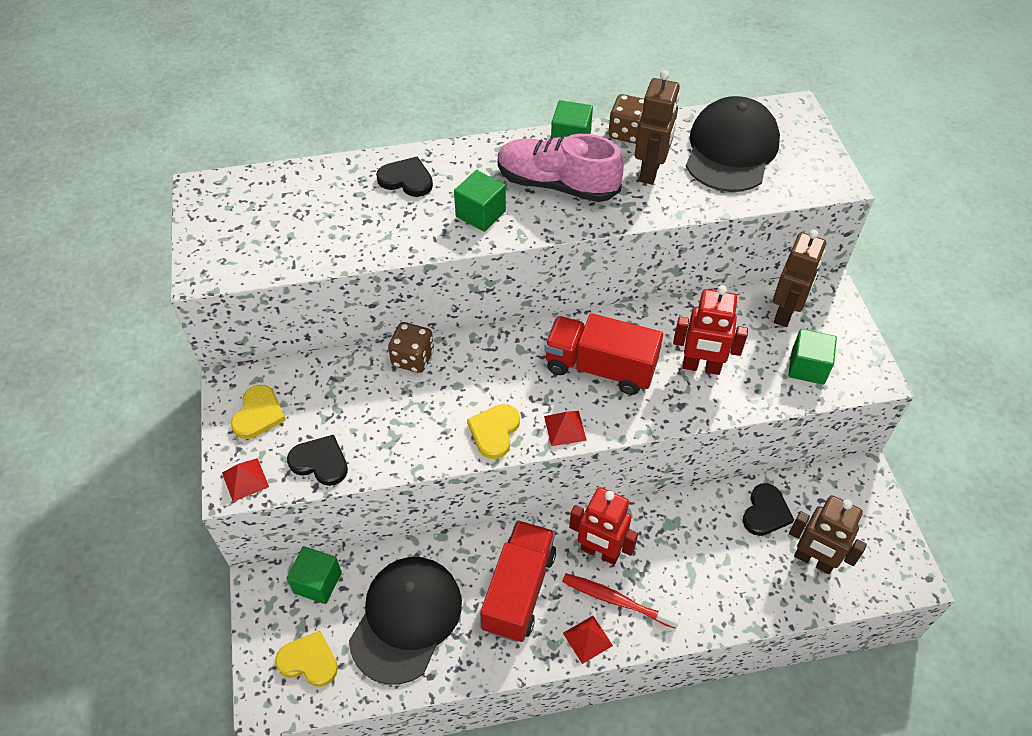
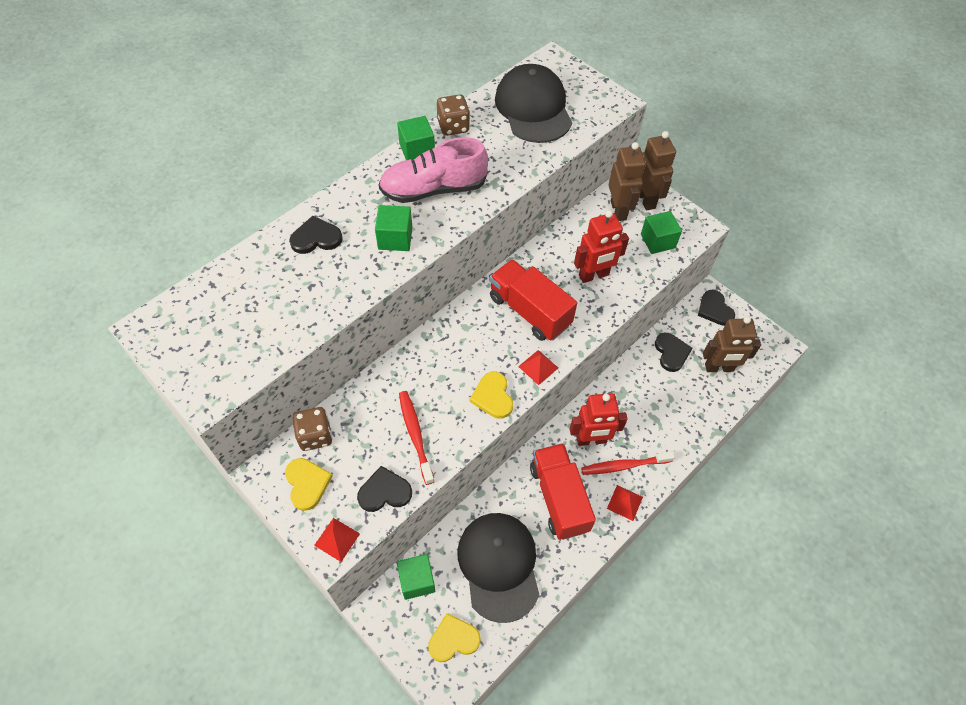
camera: 35 degrees left, 5 degrees up
(389, 426) = (415, 435): none -> red toothbrush
(413, 358) = (393, 375): brown dice -> brown dice (315, 436)
(600, 367) = (529, 311): red truck -> red truck turned 60 degrees clockwise
(650, 171) = (491, 149): brown robot -> brown robot (646, 199)
(858, 493) = (714, 309): none -> black heart

